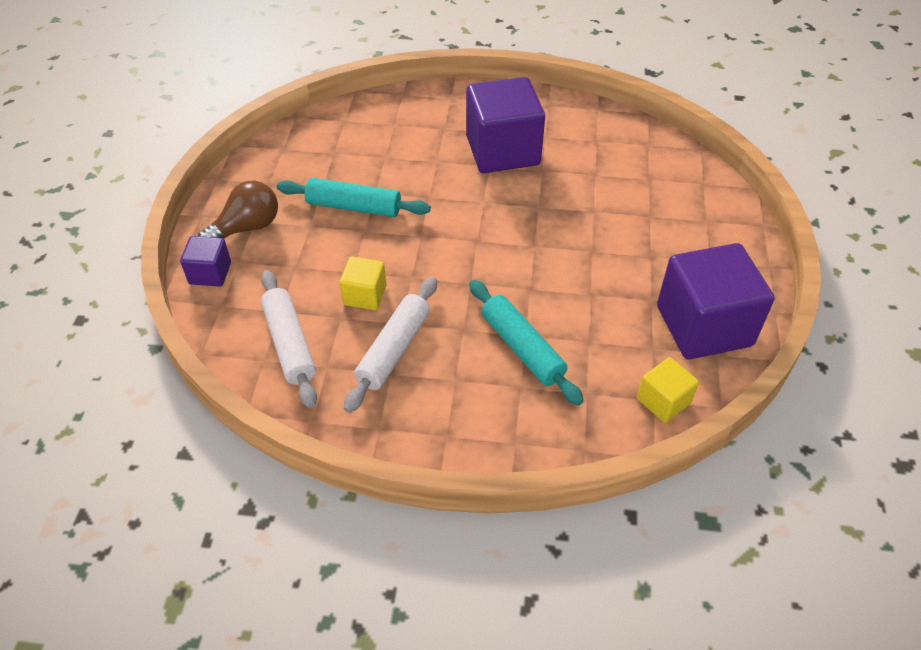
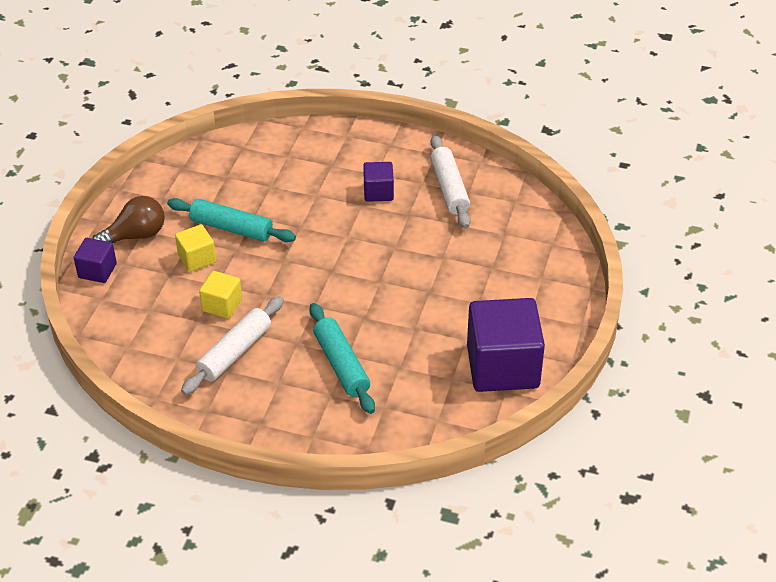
camera: 10 degrees right, 5 degrees down
(289, 344) = (151, 337): white rolling pin -> white rolling pin (449, 188)
(502, 151) = (378, 192): purple cube -> purple cube, size x0.49
(663, 401) = (445, 421): yellow cube -> yellow cube (197, 258)

